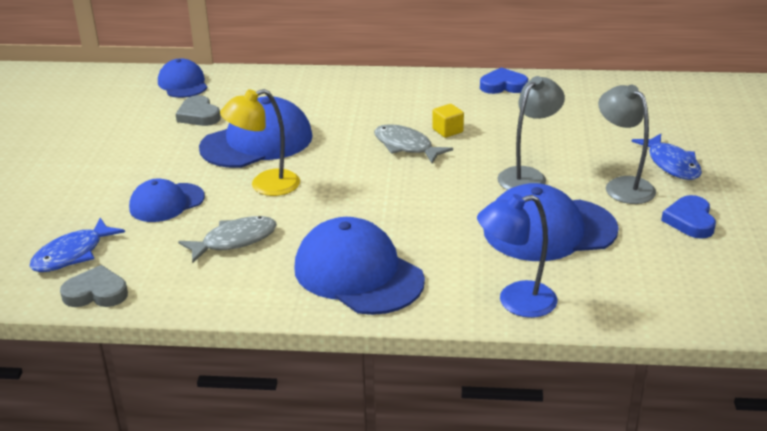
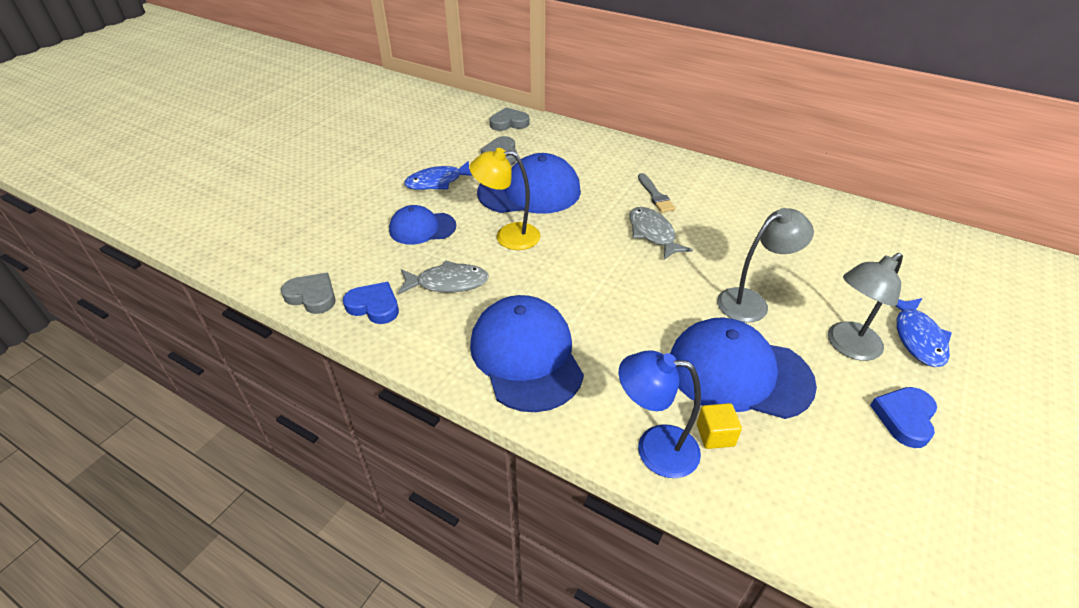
camera: 25 degrees right, 10 degrees up
(72, 254) = (322, 253): blue fish -> blue fish (438, 182)
(183, 84) = (509, 123): blue cap -> grey heart
(386, 114) = (655, 195): none -> grey brush
(447, 131) = (701, 228): yellow cube -> yellow cube (715, 435)
(503, 85) = (782, 196): blue heart -> blue heart (374, 306)
(622, 186) = (847, 346): grey lamp -> grey lamp turned 120 degrees counterclockwise

